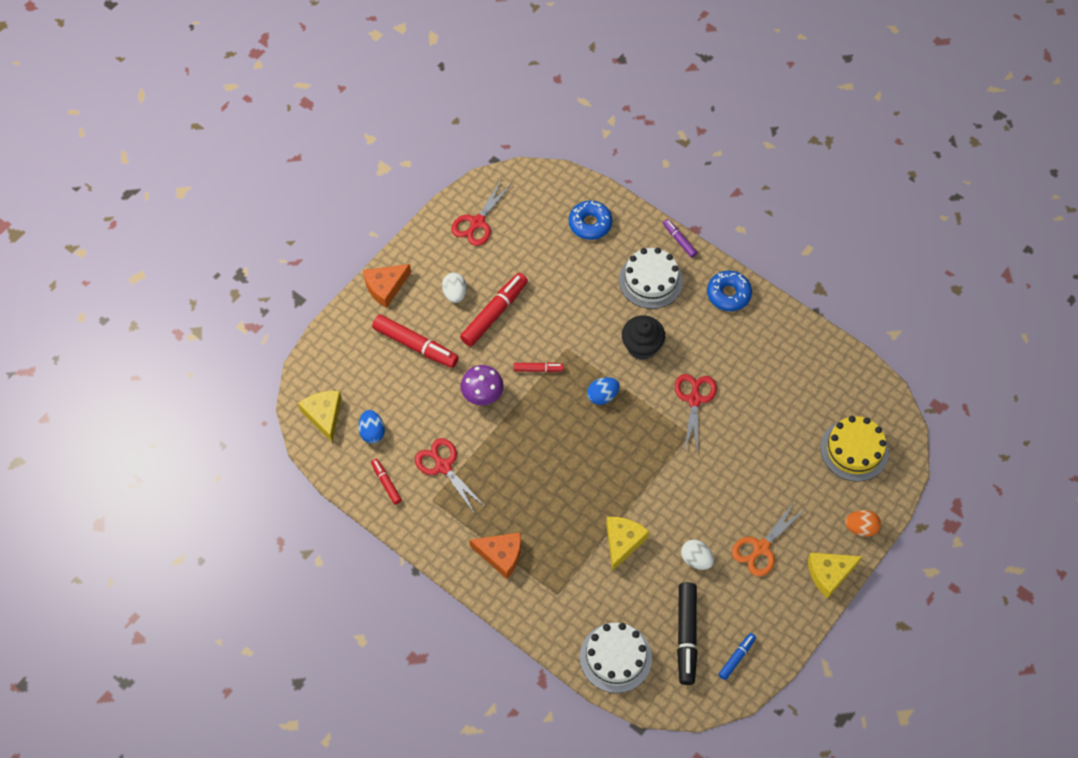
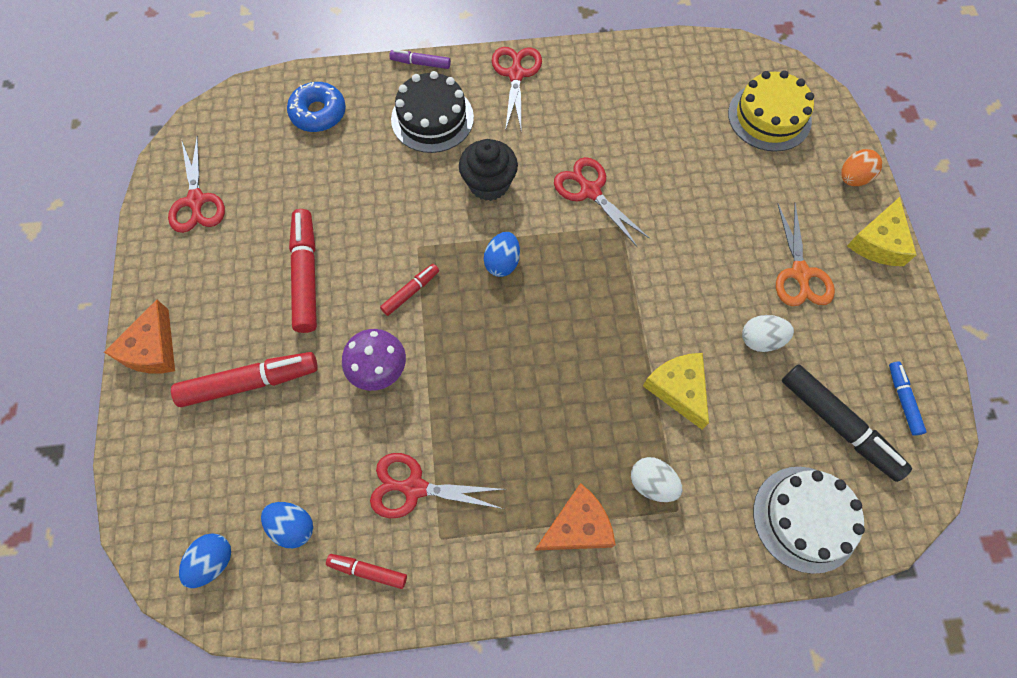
camera: 45 degrees left, 5 degrees up
(324, 415) = (213, 561): yellow cheese -> blue egg
(455, 294) = (242, 291): white egg -> white egg (652, 483)
(650, 280) = (432, 118): white cake -> black cake
(728, 294) = (516, 74): blue donut -> red scissors

